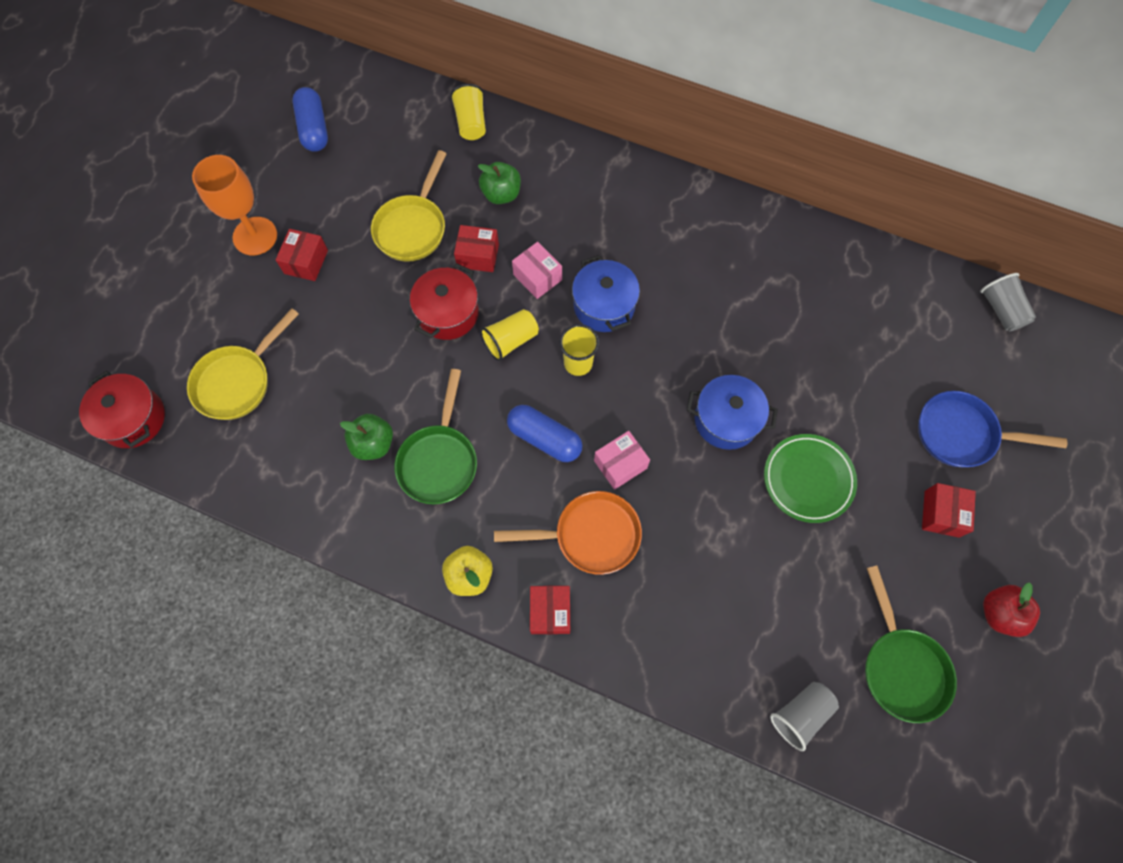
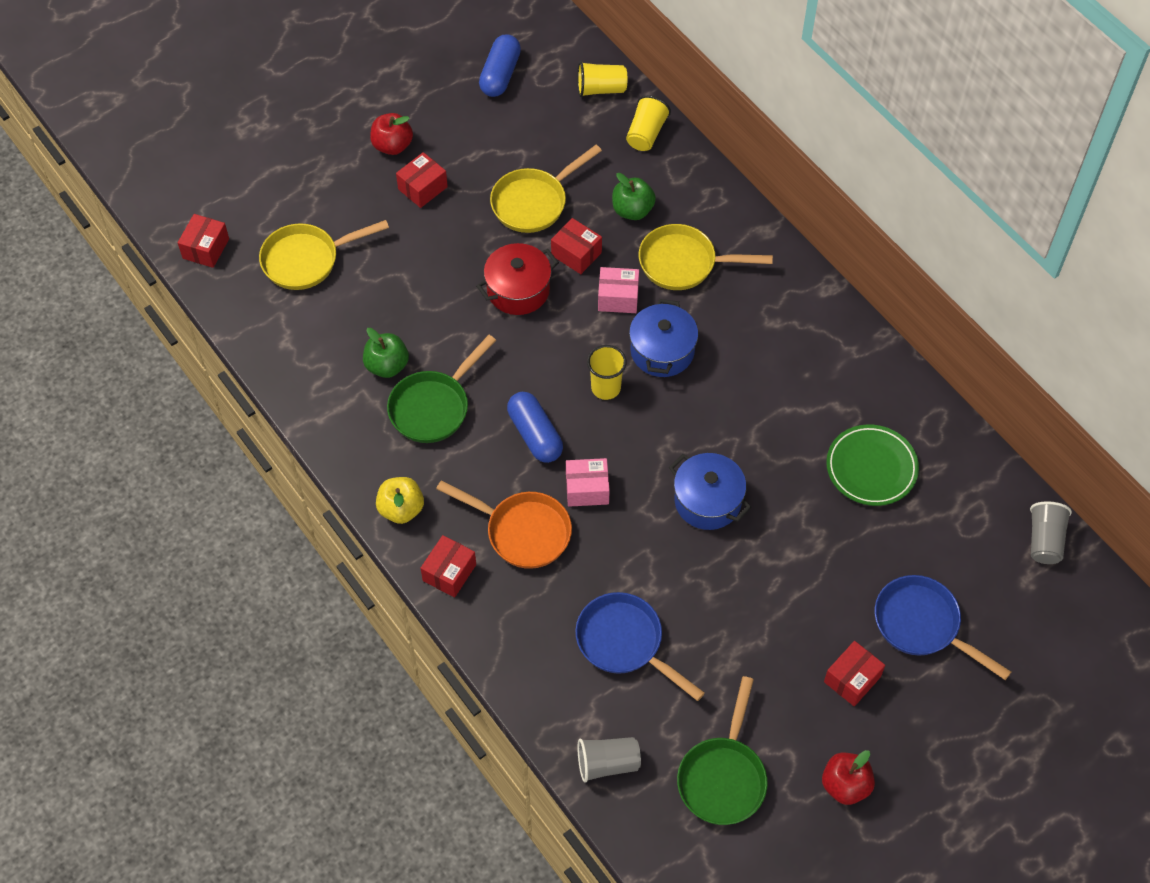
camera: 30 degrees right, 10 degrees down
(133, 418) = (206, 248): red pot -> red box
(255, 236) = (392, 145): orange goblet -> red apple
(510, 340) = (558, 340): yellow cup -> yellow cup (601, 89)
(537, 277) = (618, 298): pink box -> pink box turned 75 degrees counterclockwise
(573, 220) = (684, 263): none -> yellow pan
(742, 590) = (624, 643): none -> blue pan
(808, 479) = (748, 587): green plate -> green plate (871, 468)

